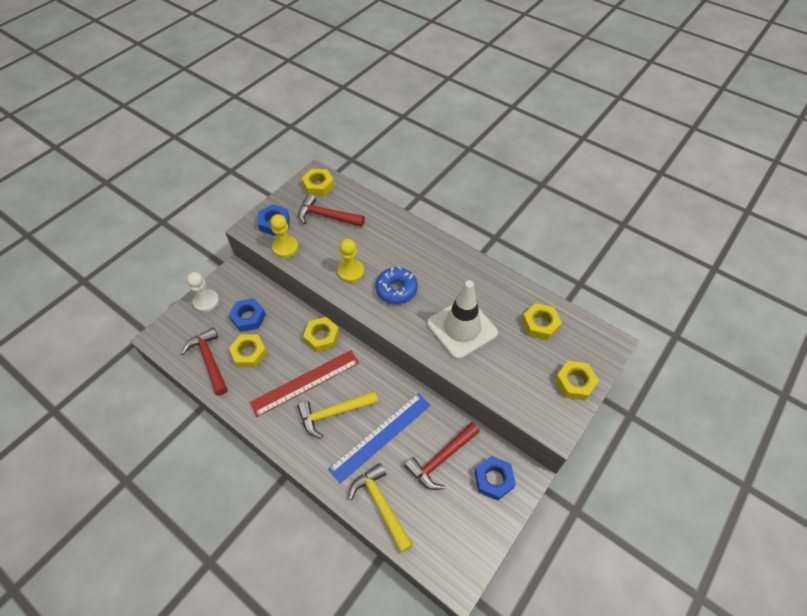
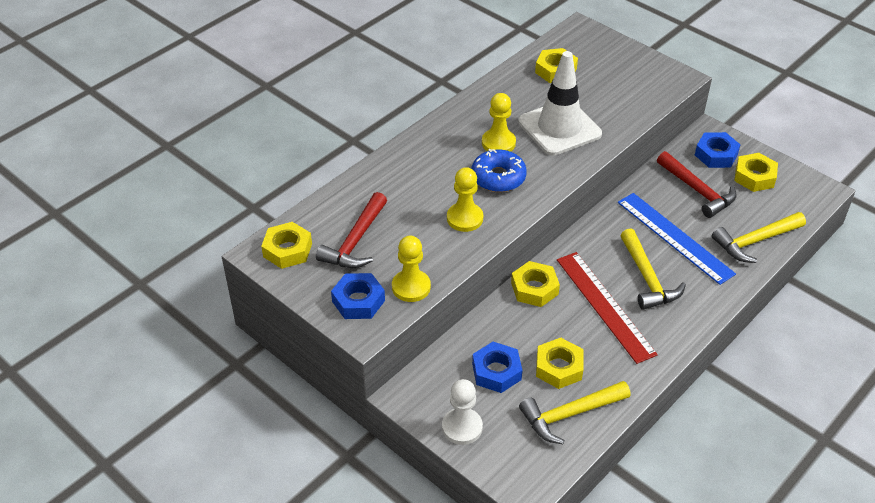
camera: 85 degrees left, 10 degrees down
(209, 360) = (570, 414): red hammer -> yellow hammer
(436, 288) = (498, 143): none -> yellow pawn
(575, 383) = (628, 58): yellow nut -> yellow nut (754, 177)

